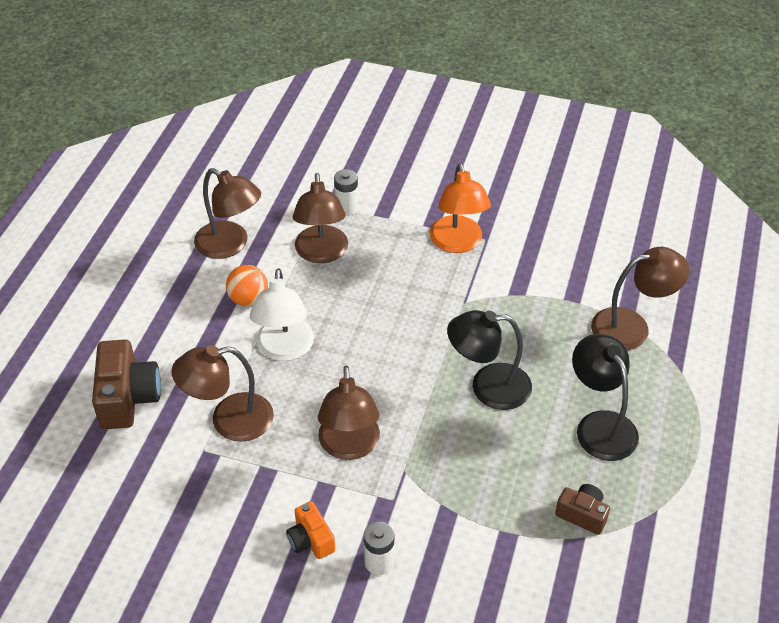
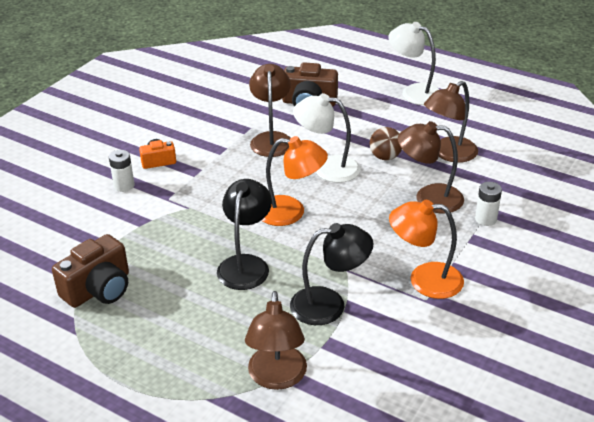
camera: 105 degrees right, 10 degrees down
(86, 291) = (414, 92): none -> white lamp
(248, 299) = (385, 157): orange ball -> brown ball
(349, 447) = (223, 186): brown lamp -> none
(383, 367) = (291, 212): none -> orange lamp
(582, 514) = (99, 289): brown camera -> brown camera, size x1.75
(600, 425) = (174, 322): black lamp -> black lamp (329, 305)

